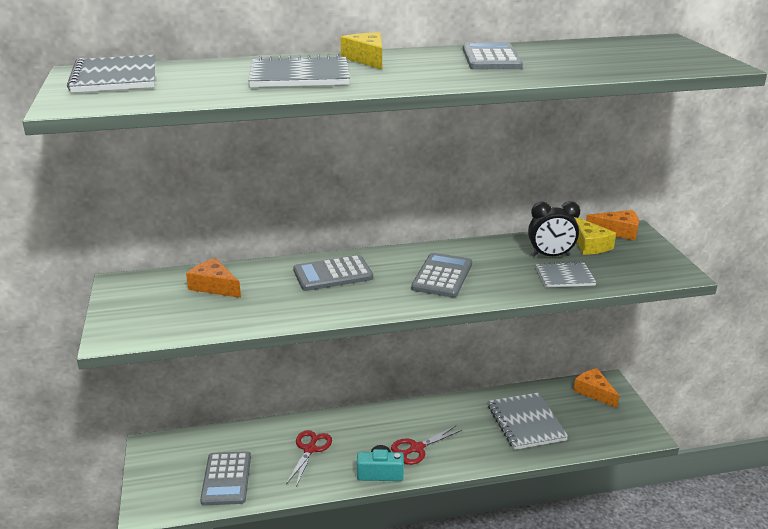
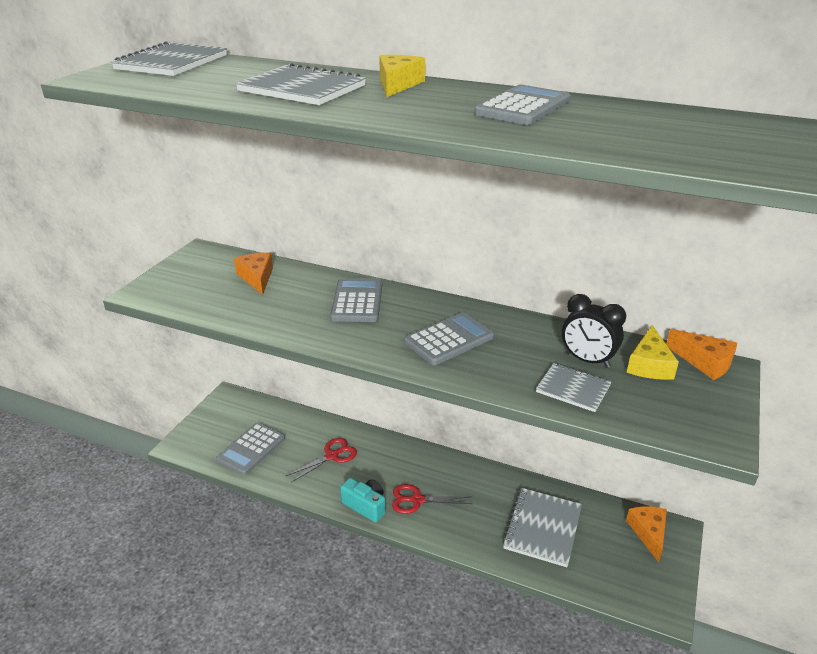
camera: 35 degrees right, 5 degrees up
(333, 274) = (357, 301): grey calculator -> grey calculator turned 75 degrees clockwise

